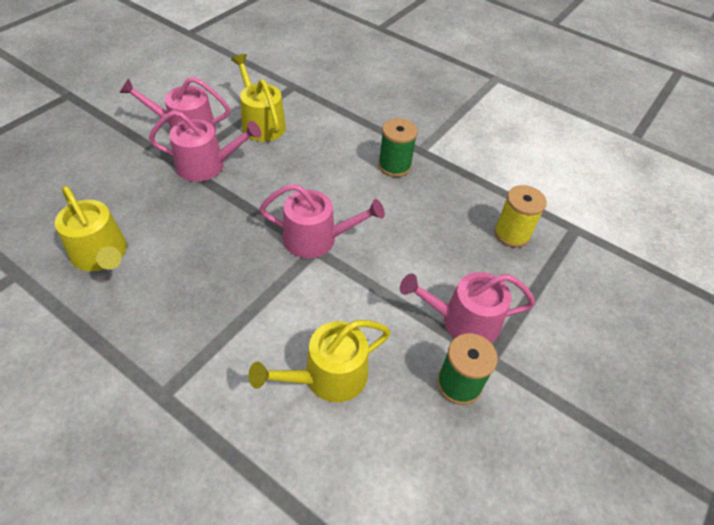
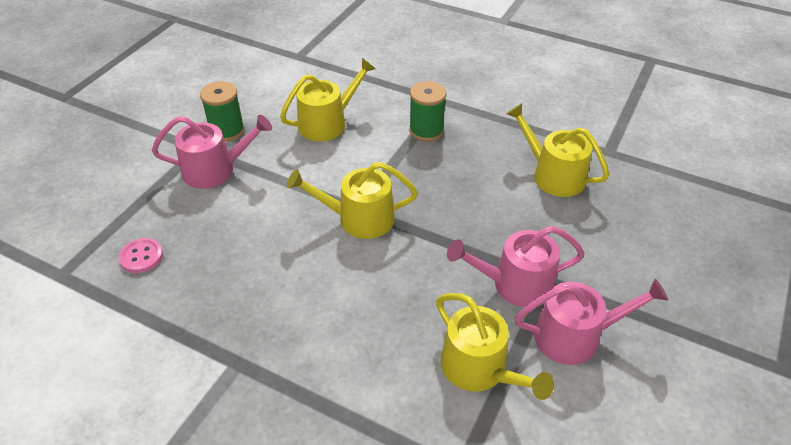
camera: 175 degrees right, 5 degrees down
(316, 238) = (359, 218): pink watering can -> yellow watering can
(394, 166) = (276, 327): green spool -> green spool (426, 130)
(512, 234) = (141, 256): yellow spool -> pink button

